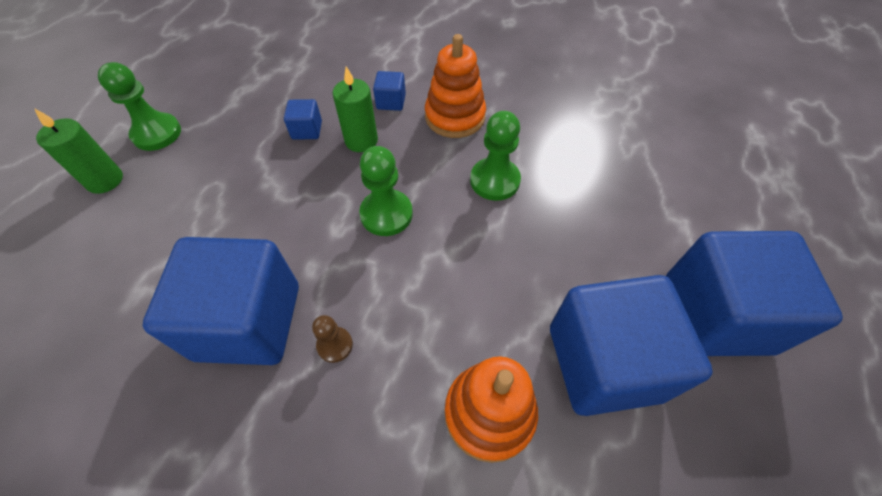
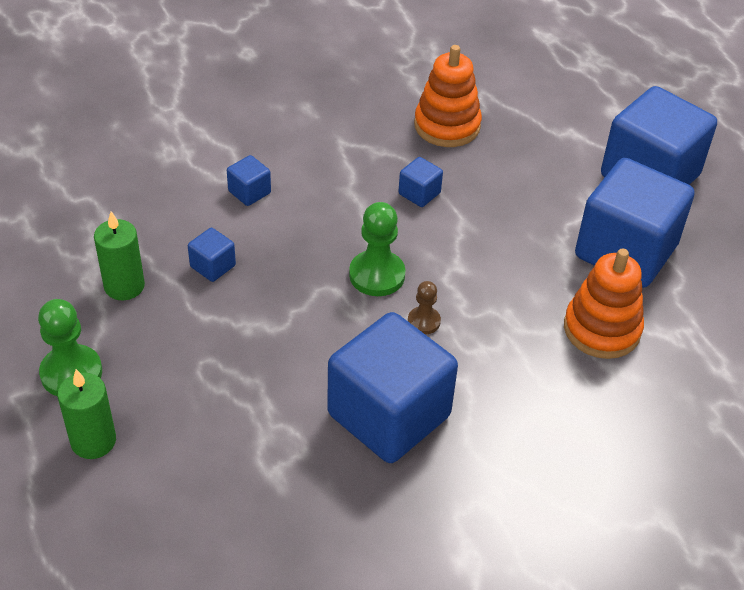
camera: 50 degrees left, 10 degrees down
(335, 345) = (466, 376): brown pawn -> brown pawn (424, 321)
(361, 140) = (274, 240): green candle -> green candle (124, 286)
(455, 117) = (321, 167): orange stacking toy -> orange stacking toy (447, 126)
(494, 180) = (419, 193): green pawn -> blue cube

